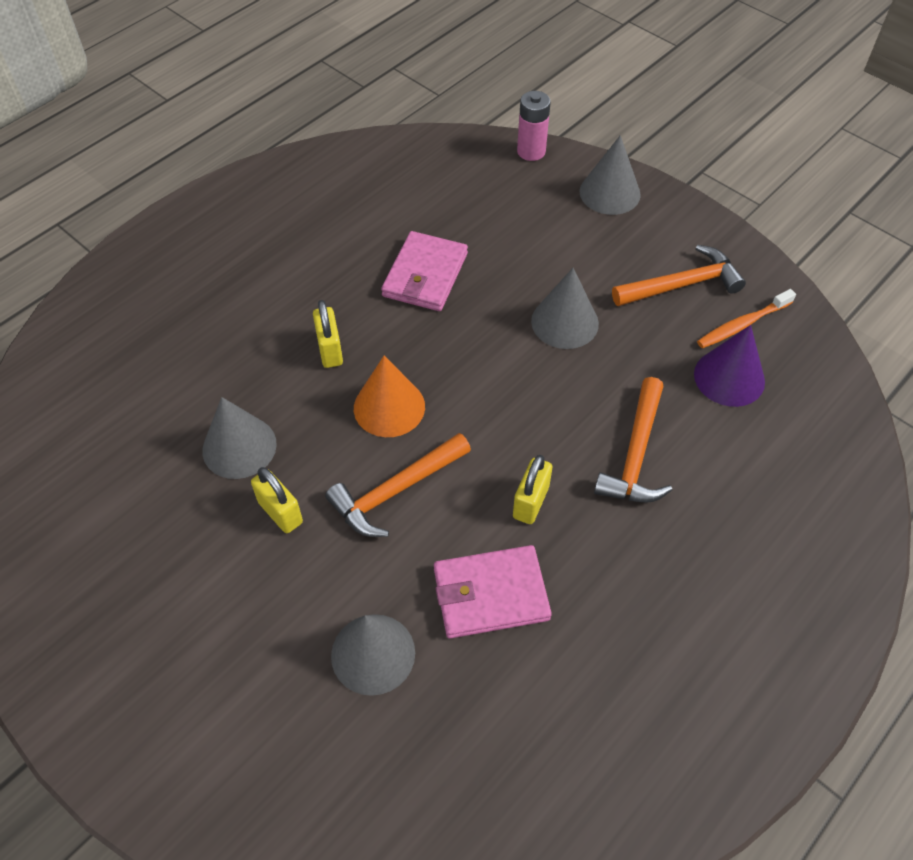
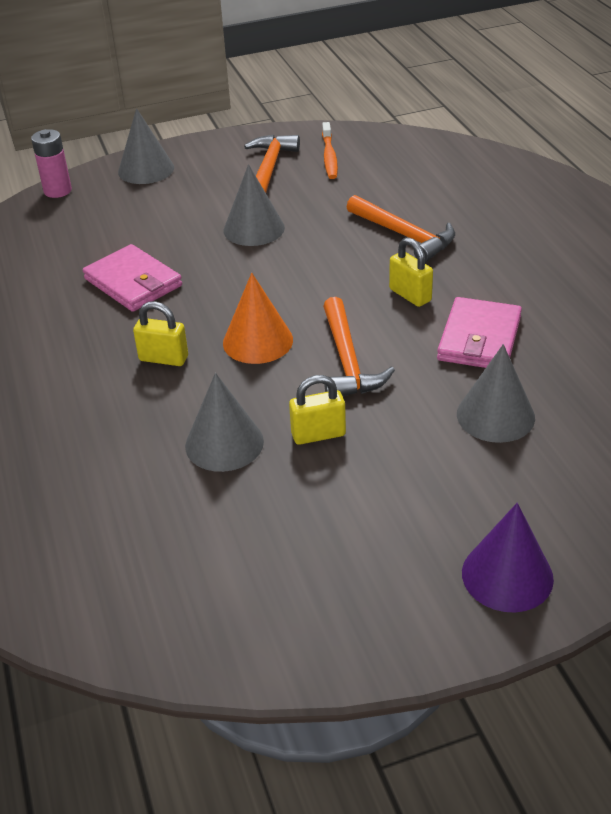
camera: 60 degrees left, 15 degrees down
(729, 377) = (370, 177): purple cone -> purple cone (507, 575)

